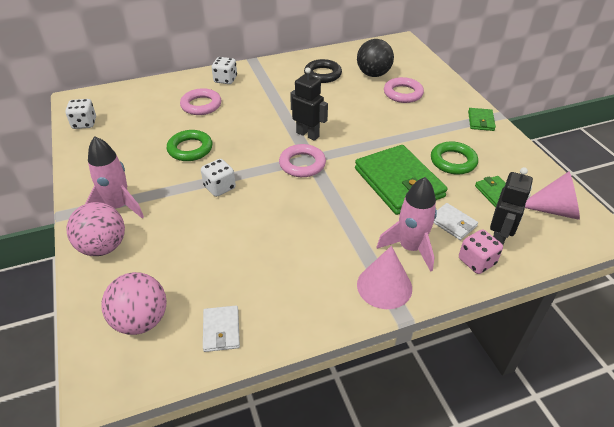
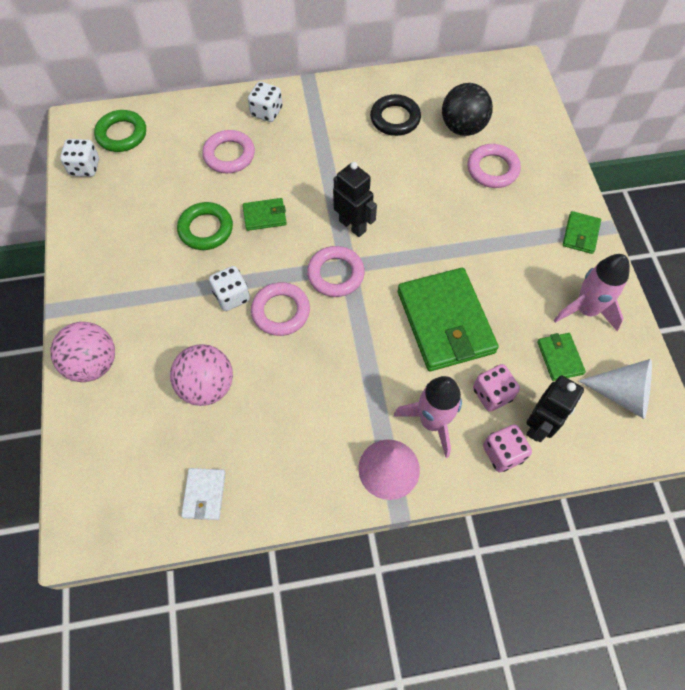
camera: 10 degrees right, 20 degrees up
(119, 207) = (115, 308): pink rocket -> pink rocket (586, 310)
(141, 320) = (124, 468): pink ball -> pink ball (207, 386)
(237, 136) = (265, 216): none -> green wallet
(263, 192) = (281, 311): none -> pink ring
(452, 223) = (492, 394): white wallet -> pink dice
(453, 161) = (522, 298): green ring -> green ring (122, 134)
(554, 210) = (622, 394): pink cone -> white cone

